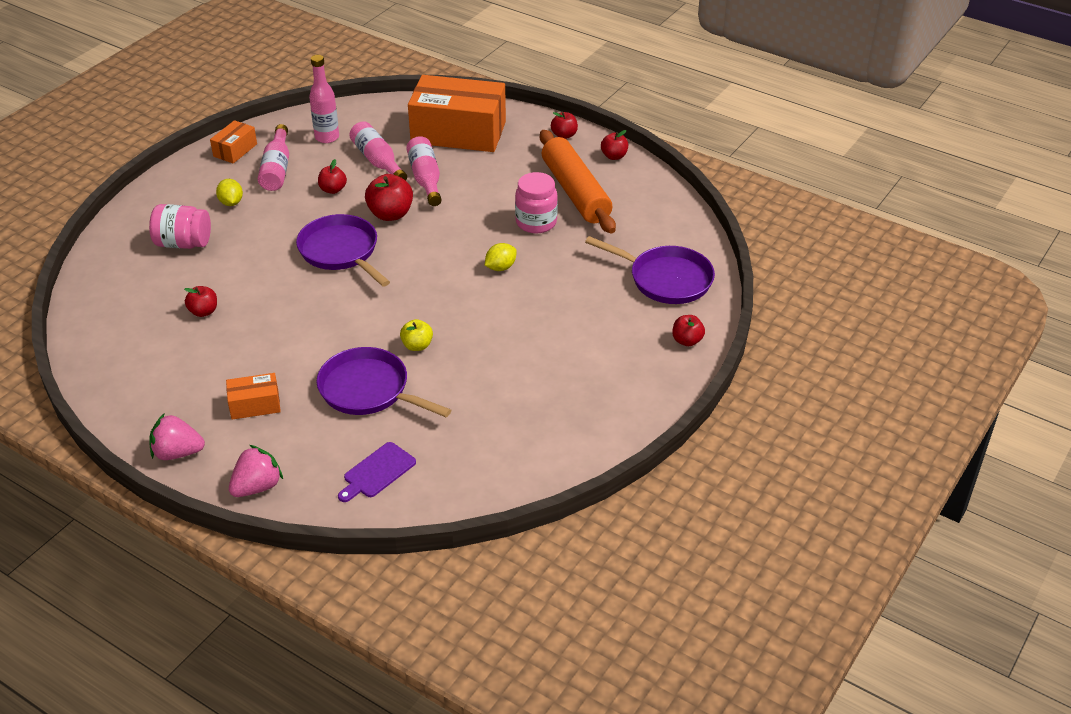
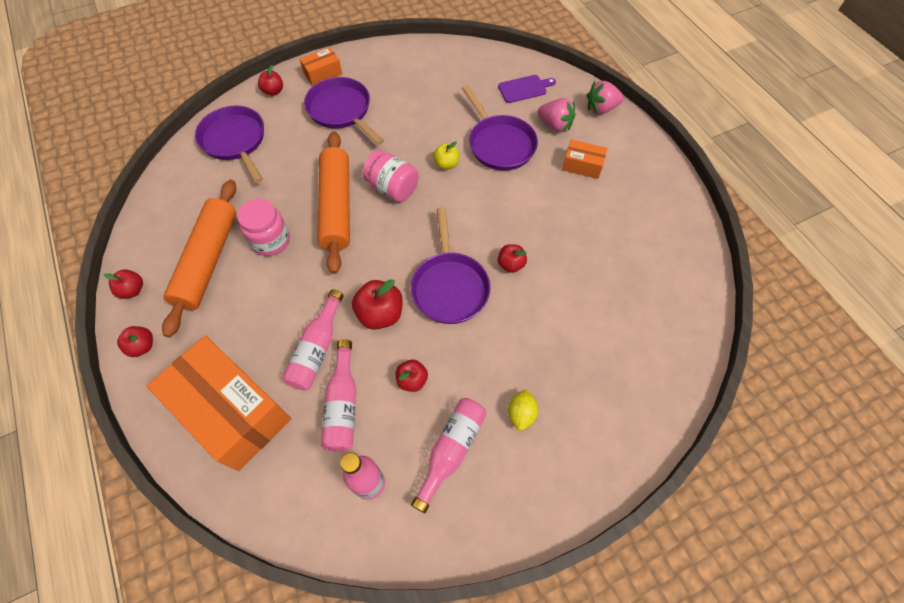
camera: 150 degrees left, 20 degrees up
(177, 453) = (646, 152): pink strawberry -> pink strawberry (555, 125)
(183, 243) = (588, 371): pink jar -> pink jar (392, 188)
(203, 311) = (593, 271): red apple -> red apple (510, 264)
(235, 150) = (482, 517): orange box -> orange box (323, 74)
(500, 267) = (337, 207): yellow lemon -> orange rolling pin
(585, 352) = (342, 111): none -> purple pan

